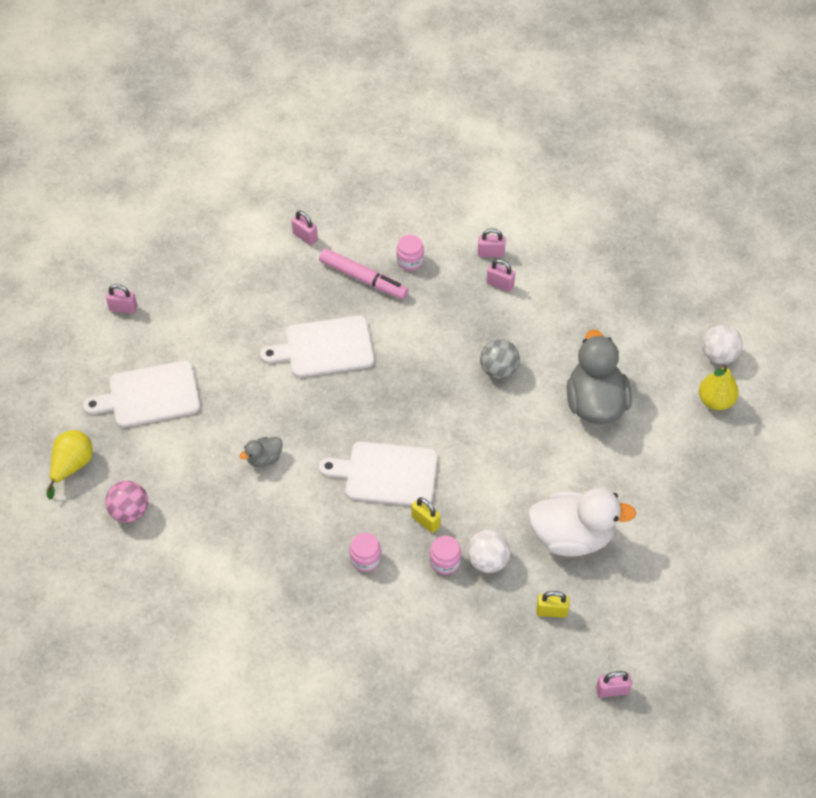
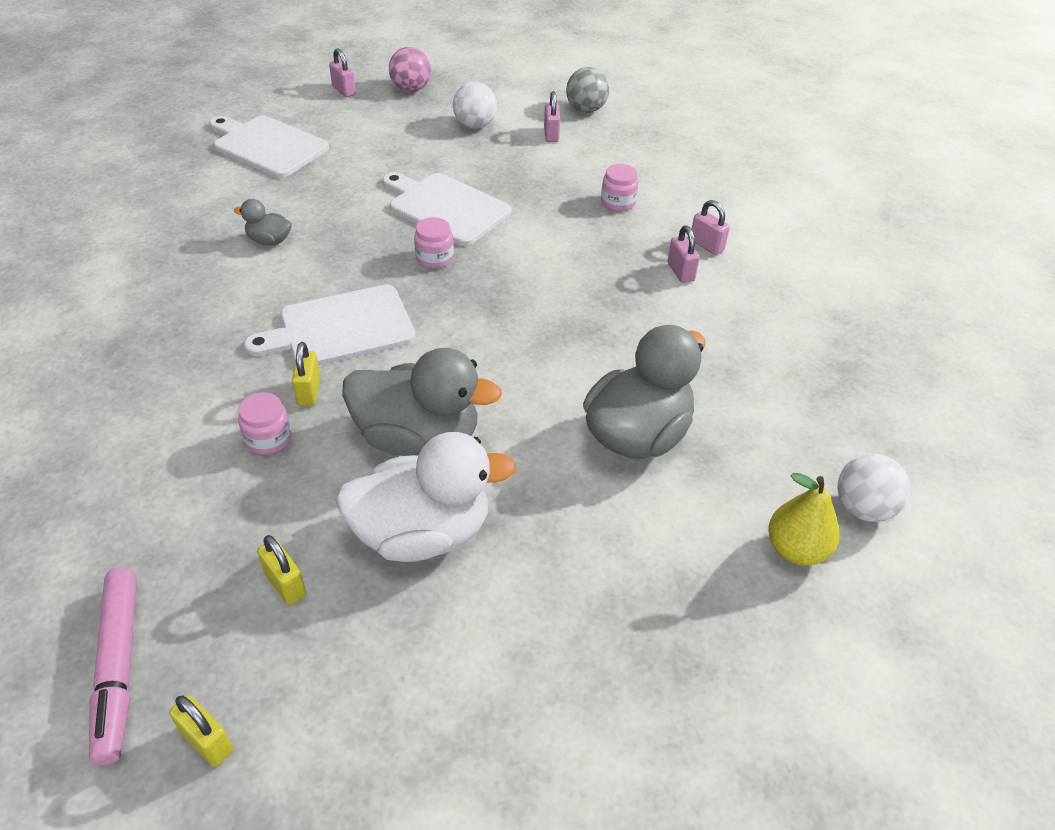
camera: 45 degrees right, 10 degrees down
(72, 466) = (143, 147): yellow pear -> none
(130, 511) = (122, 199): pink ball -> pink ball (411, 89)
(363, 279) = (556, 187): pink marker -> pink marker (119, 668)
(365, 559) = (211, 374): pink jar -> pink jar (434, 258)
(386, 474) = (341, 328): white cutting board -> white cutting board turned 75 degrees counterclockwise
(487, 561) = (306, 475): white ball -> white ball (475, 125)
(498, 370) = (576, 332): grey ball -> grey ball (586, 110)
(508, 496) = (418, 438): none -> grey duck
(572, 536) = (422, 533): white duck -> white duck turned 60 degrees counterclockwise
(612, 690) = (207, 741): pink padlock -> yellow padlock

